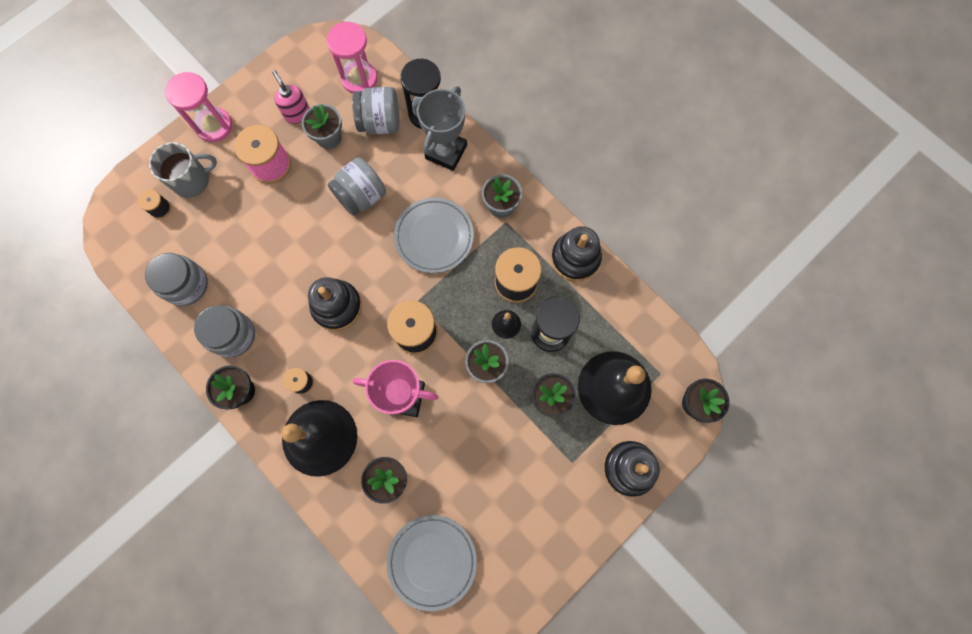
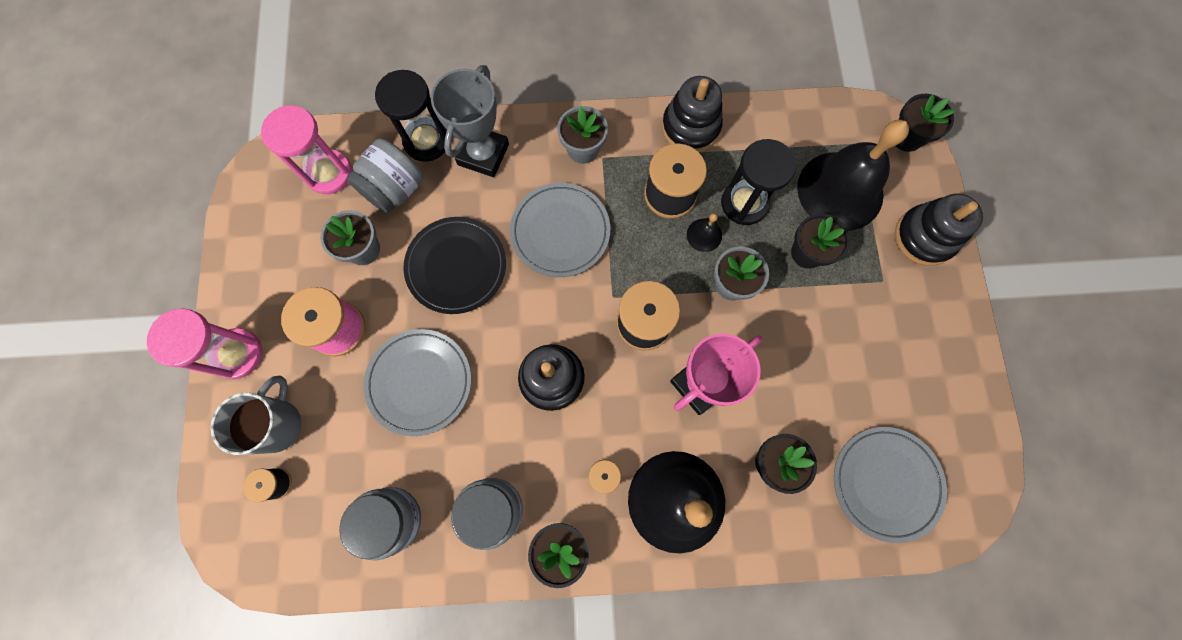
camera: 50 degrees left, 0 degrees up
(275, 234) = (419, 382): none -> grey plate
(297, 113) = (307, 260): pink soap dispenser -> none
(361, 196) = (456, 266): grey jar -> black plate
(446, 152) = (483, 154): grey trophy -> grey trophy turned 45 degrees clockwise

